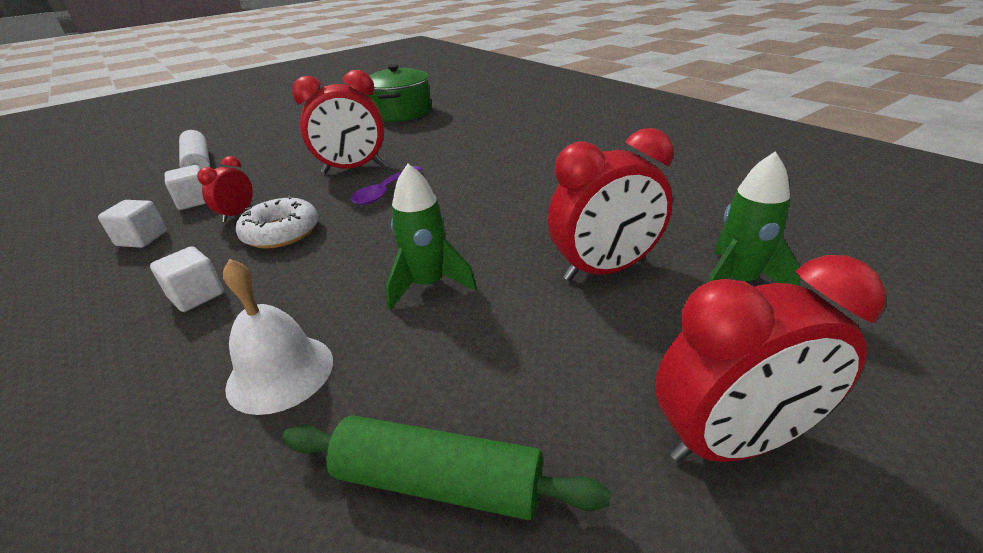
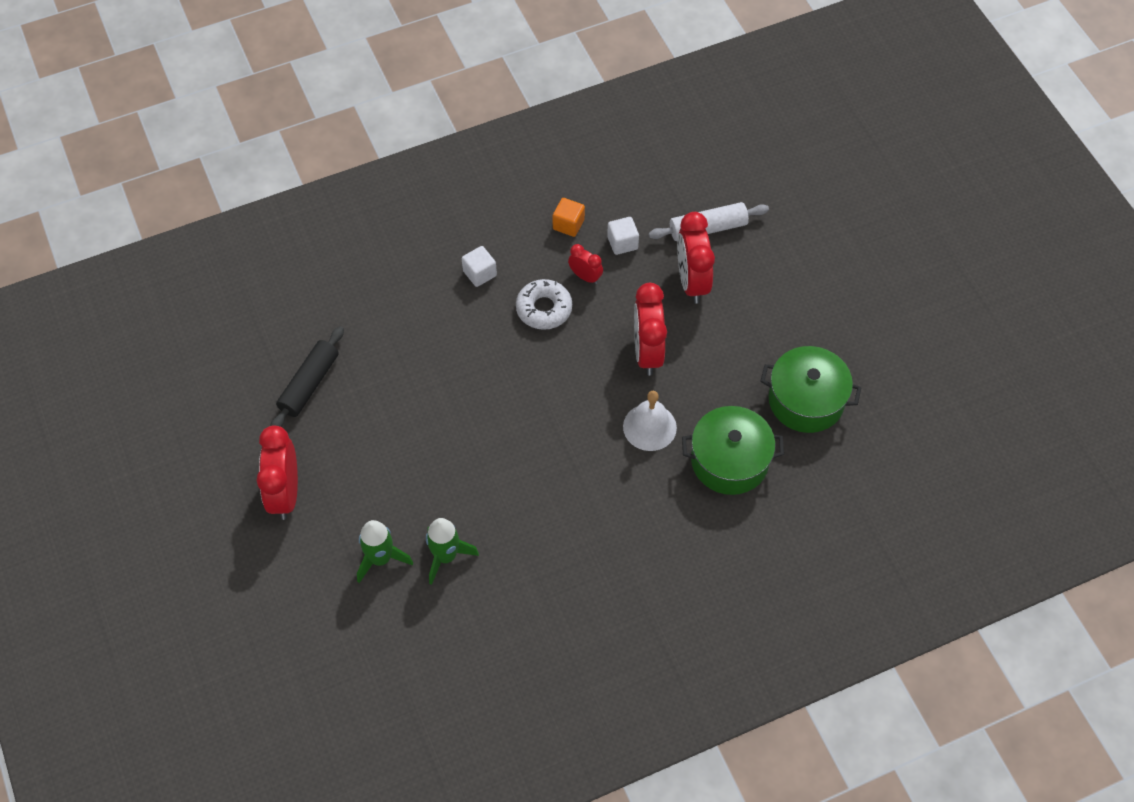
camera: 100 degrees right, 25 degrees up
(142, 238) = (568, 224): white cube -> orange cube
(280, 372) = (394, 324): white bell -> white bell (649, 427)
(384, 192) = (586, 375): purple spoon -> none
(428, 285) = (443, 394): green rocket -> green rocket (446, 556)
(438, 482) = (309, 384): green rolling pin -> black rolling pin
(466, 125) = (729, 461): none -> green pot
(604, 270) = (420, 493): red clock -> red clock (692, 282)

